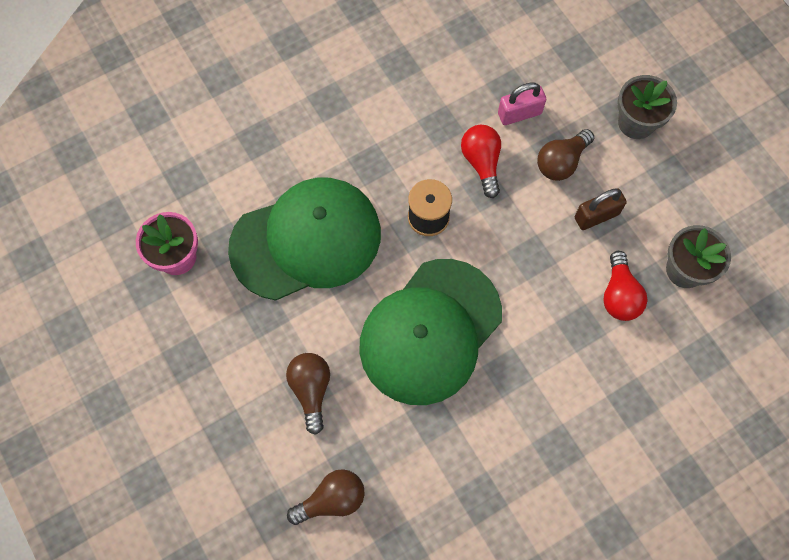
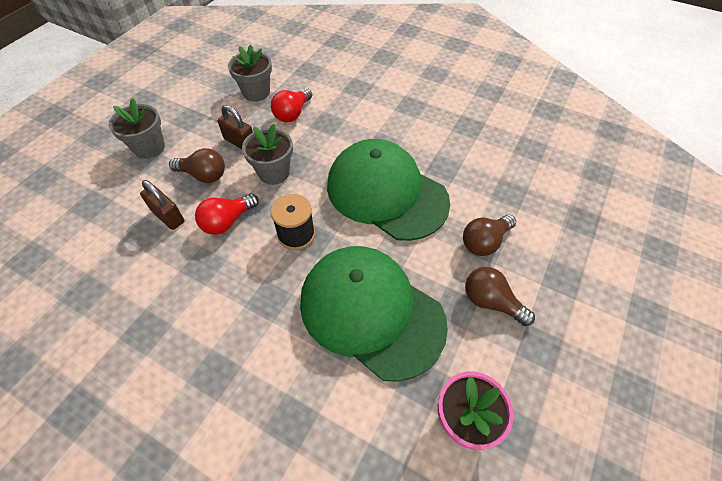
camera: 120 degrees left, 15 degrees down
(332, 499) = (539, 193): brown light bulb -> brown light bulb (491, 302)
(430, 331) = (386, 193): green cap -> green cap turned 150 degrees counterclockwise
(519, 113) = (168, 216): pink padlock -> brown padlock
(526, 231) = (274, 173): none -> grey flower pot
(619, 295) = (292, 113): red light bulb -> red light bulb turned 150 degrees clockwise

